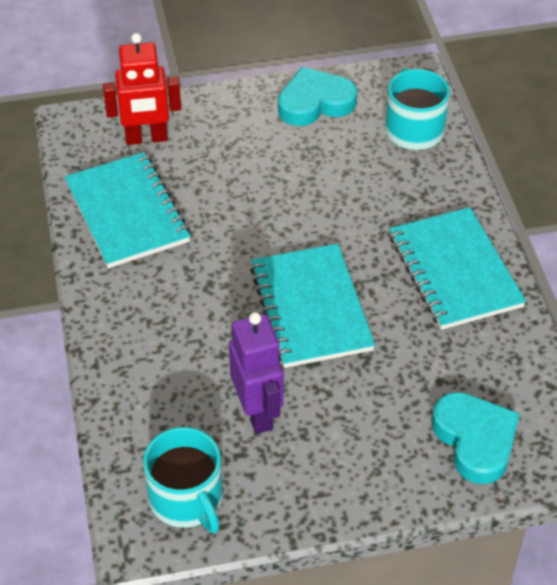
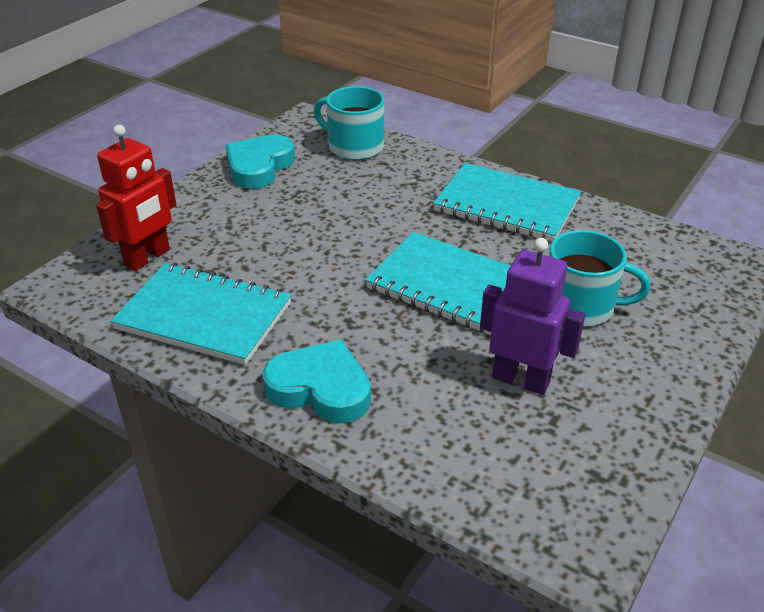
camera: 45 degrees left, 10 degrees down
(187, 499) = (569, 485): turquoise mug -> turquoise mug (580, 306)
(475, 440) = (677, 290): turquoise heart -> turquoise heart (320, 388)

